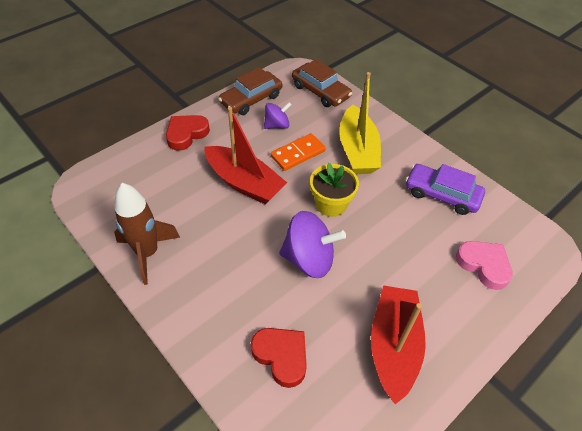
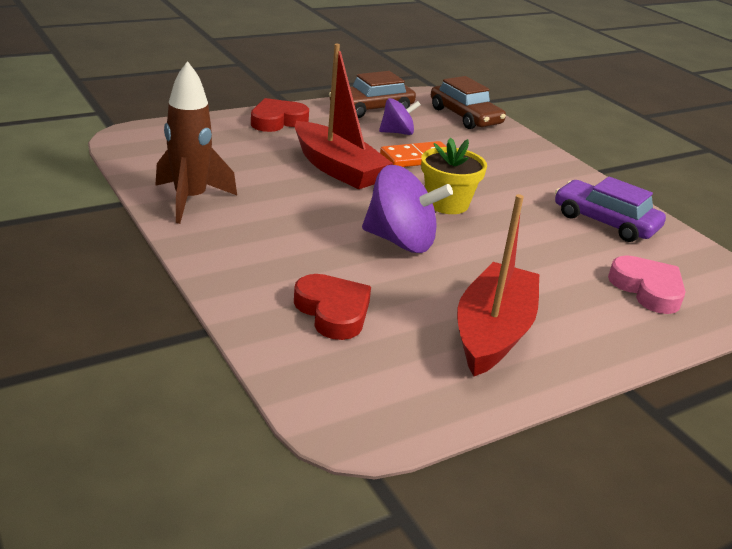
camera: 10 degrees right, 20 degrees down
(357, 150) = (499, 168): yellow boat -> none

